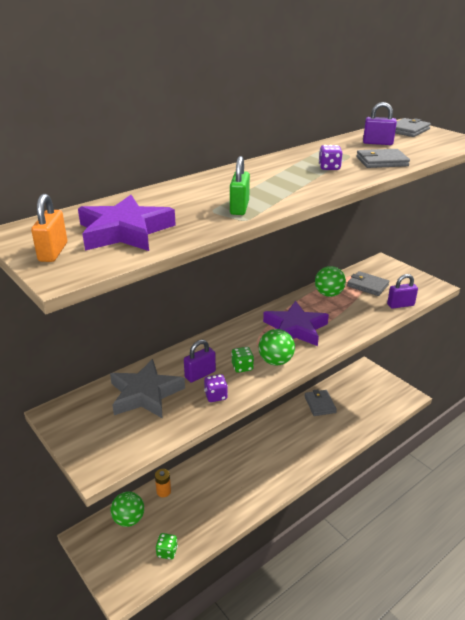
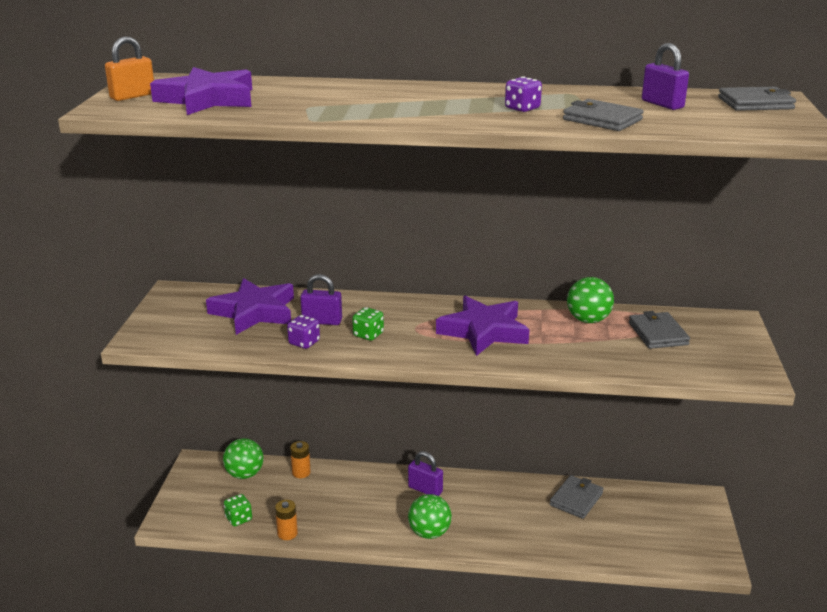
camera: 45 degrees right, 5 degrees down
(145, 394) = (254, 312): grey star -> purple star
(209, 536) = (287, 533): none -> orange battery
(239, 208) = (334, 111): green padlock -> none
(275, 361) = (408, 346): green ball -> green ball (429, 533)
(400, 305) = (660, 369): purple padlock -> purple padlock (425, 489)

